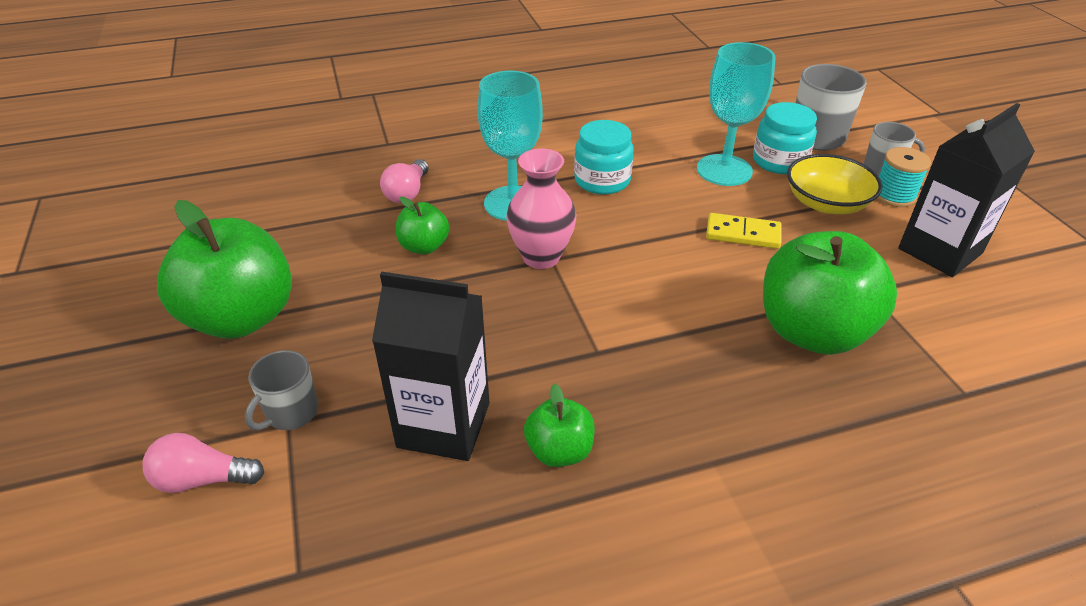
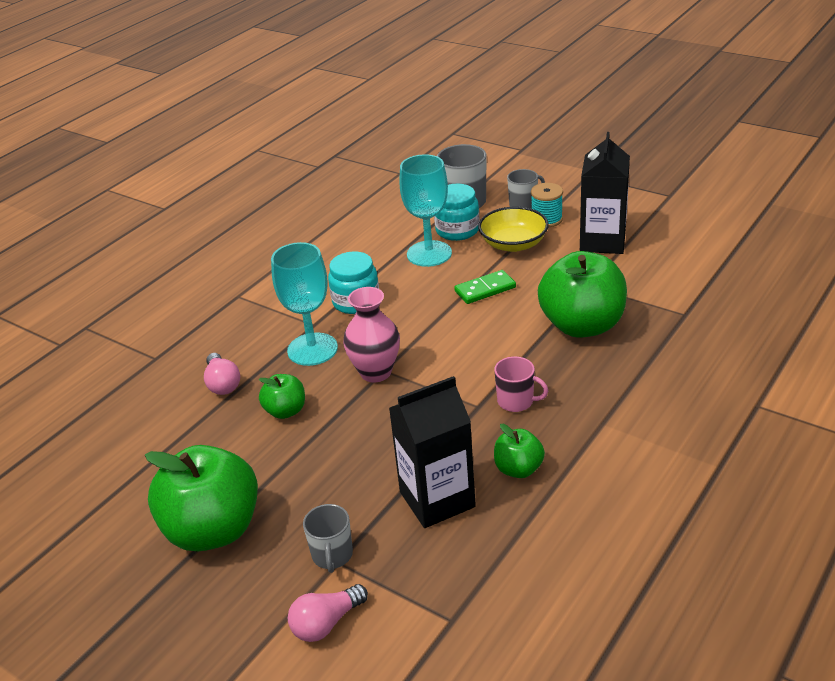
camera: 35 degrees left, 5 degrees down
(643, 372) = (516, 401): none -> pink mug
(743, 234) = (485, 289): yellow domino -> green domino

